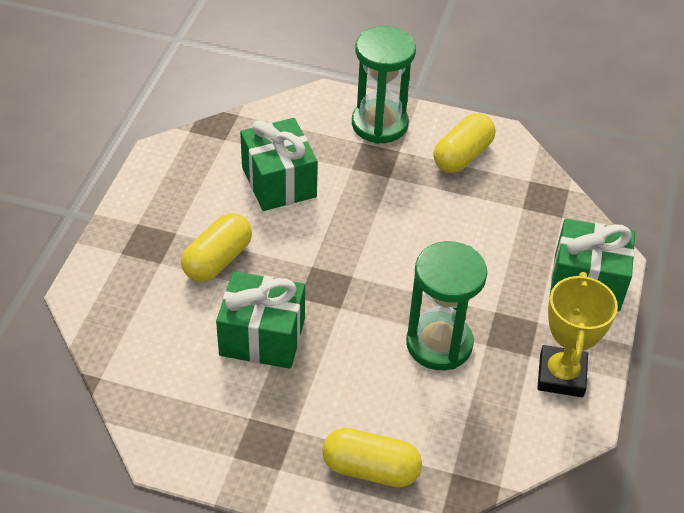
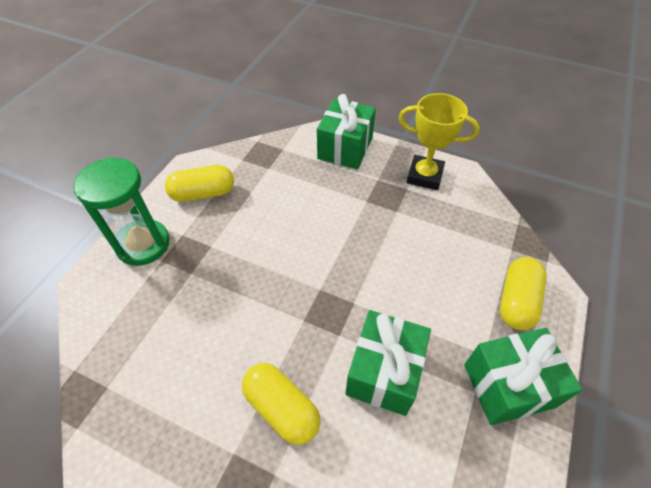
camera: 80 degrees left, 5 degrees up
(278, 182) = (189, 338): green gift -> green gift (508, 385)
(439, 344) = (396, 239): green hourglass -> none
(462, 156) = (203, 193): yellow capsule -> yellow capsule turned 60 degrees counterclockwise

